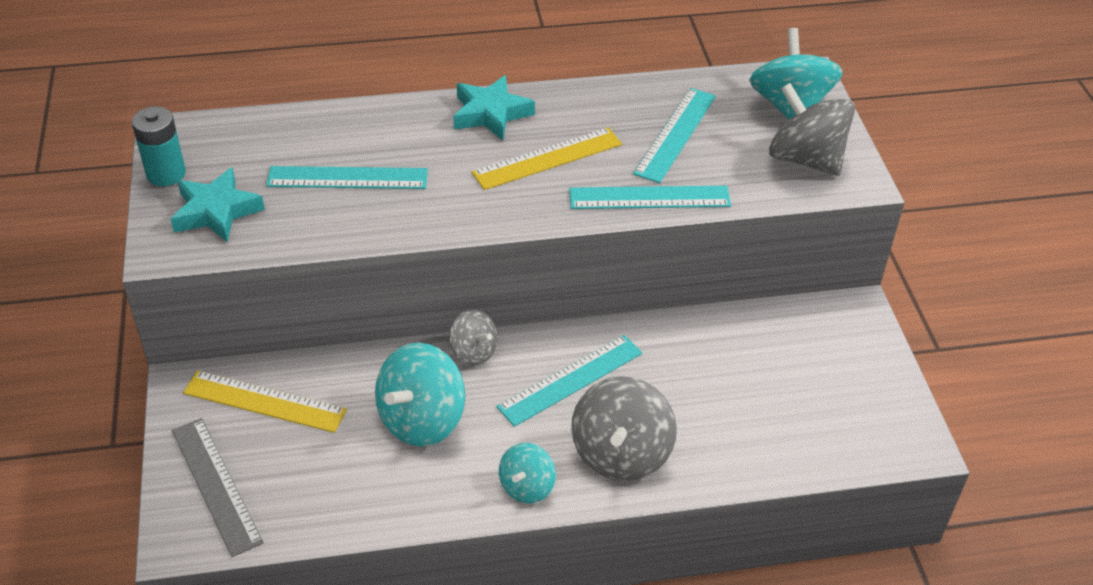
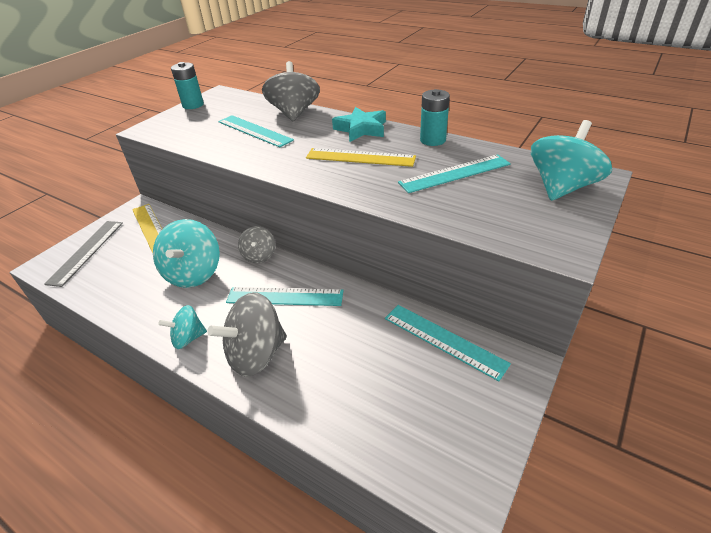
camera: 45 degrees right, 5 degrees down
(216, 211) = (186, 123): turquoise star -> none
(422, 419) = (194, 273): turquoise spinning top -> turquoise spinning top turned 75 degrees counterclockwise
(598, 95) = (433, 140): none -> turquoise battery
(649, 198) = (390, 198): turquoise ruler -> turquoise ruler (444, 340)
(805, 159) = (534, 220): grey spinning top -> grey spinning top (294, 113)

